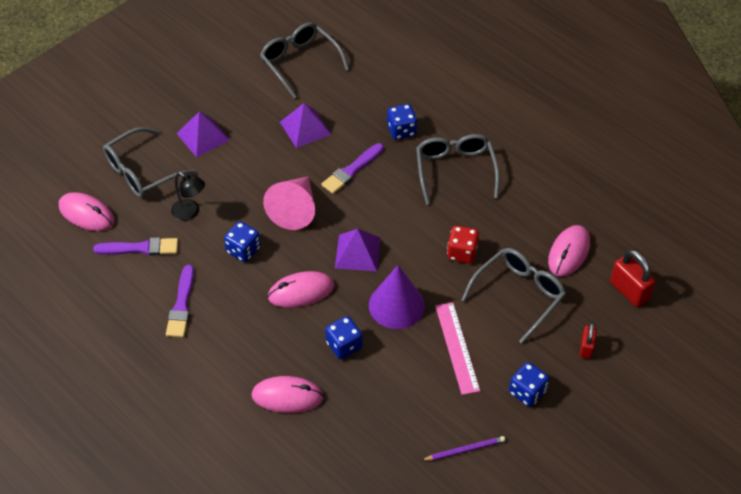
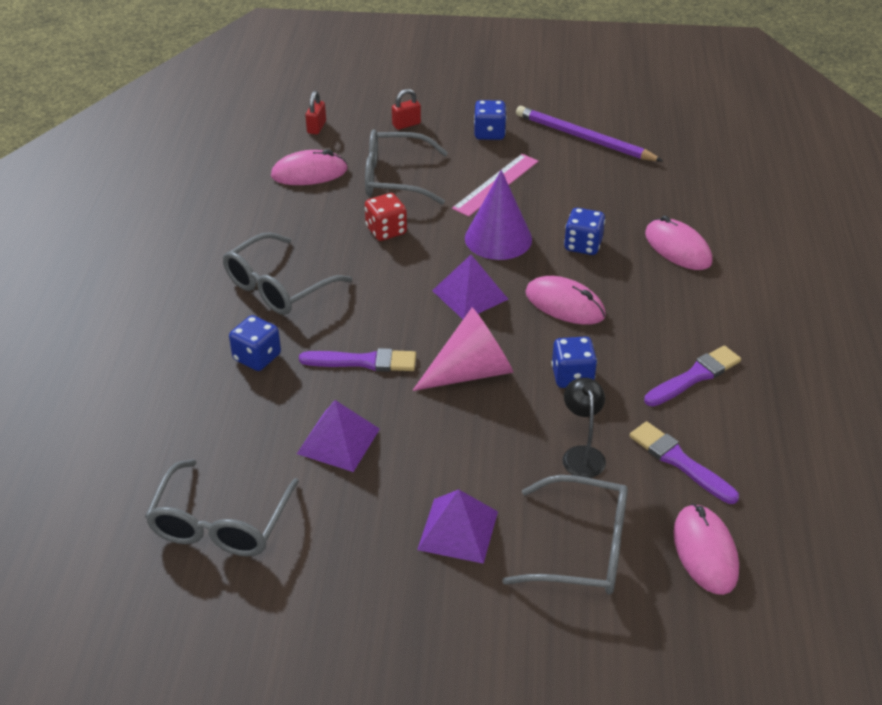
camera: 130 degrees left, 10 degrees down
(464, 450) = (584, 138): purple pencil -> purple pencil, size x1.87
(629, 291) = (316, 127): red padlock -> red padlock, size x0.61

